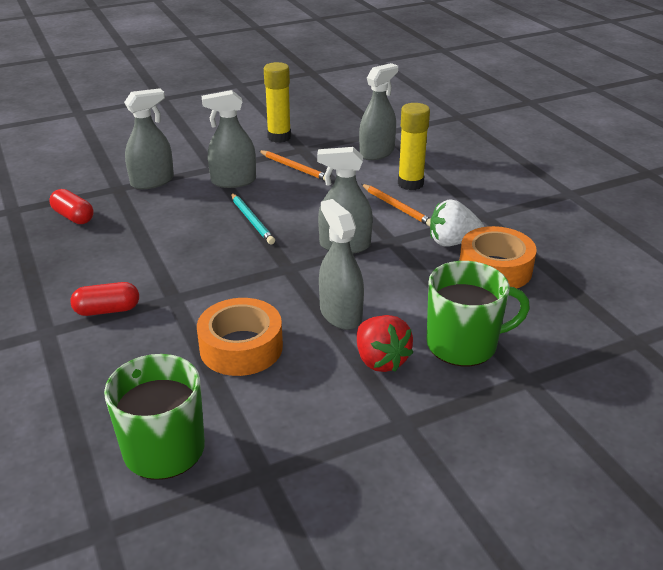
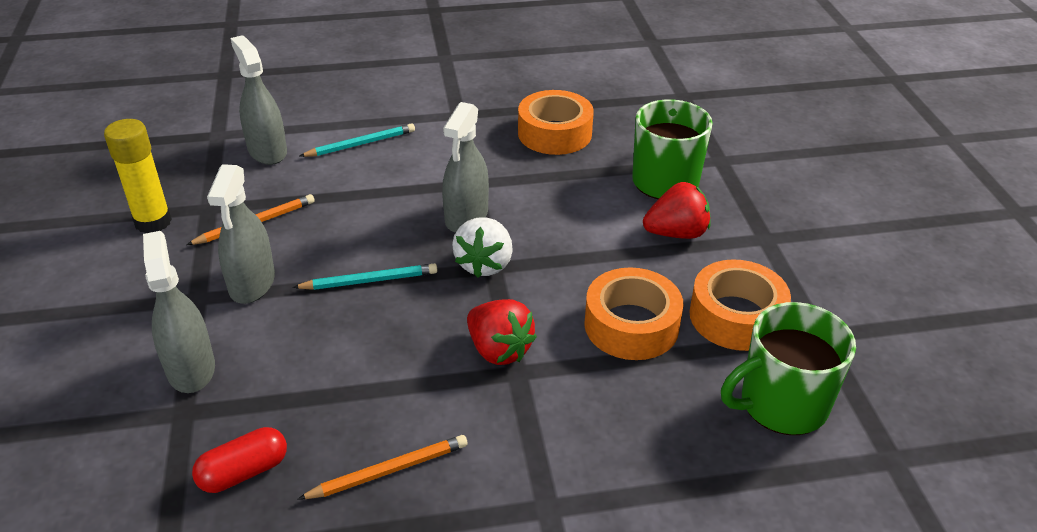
camera: 75 degrees left, 5 degrees up
(107, 310) = (520, 439): red capsule -> none
(195, 286) = (499, 350): none -> red strawberry
(272, 410) = (736, 316): none -> orange tape
(340, 314) = (595, 244): grey spray bottle -> none
(397, 207) = (406, 164): orange pencil -> orange pencil (388, 471)
(410, 184) = (360, 144): yellow glue stick -> turquoise pencil
(452, 242) = (496, 146): white strawberry -> white strawberry (484, 264)

